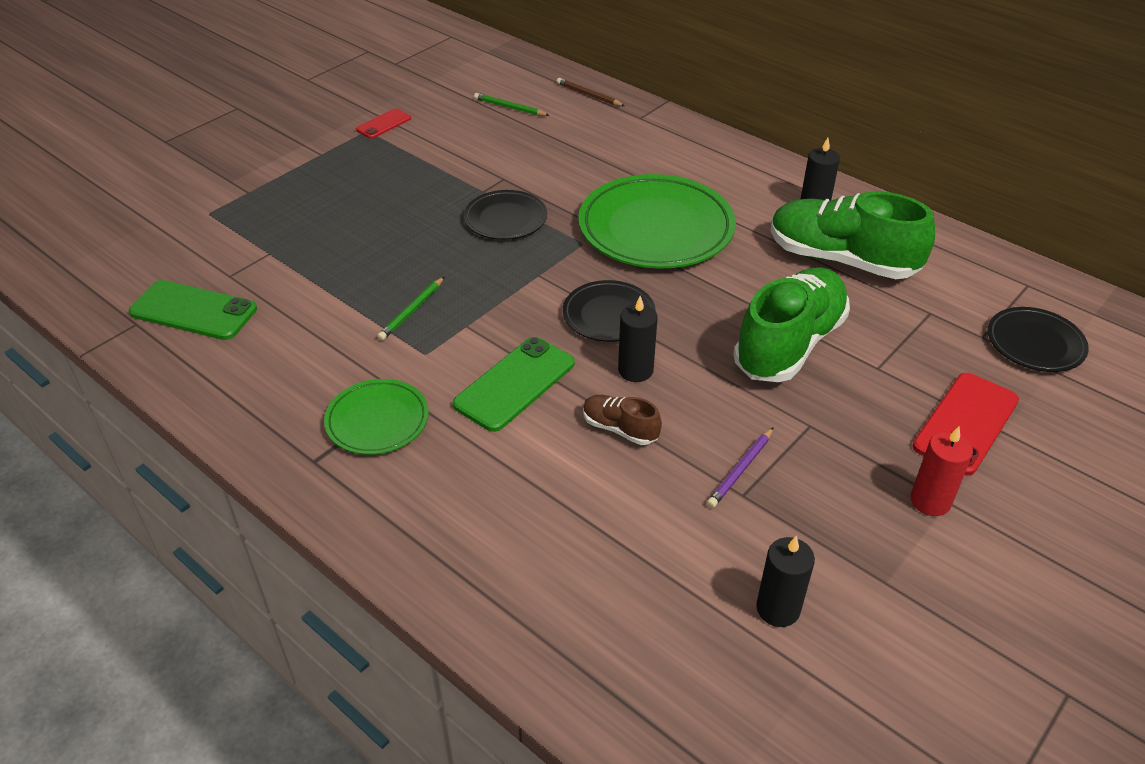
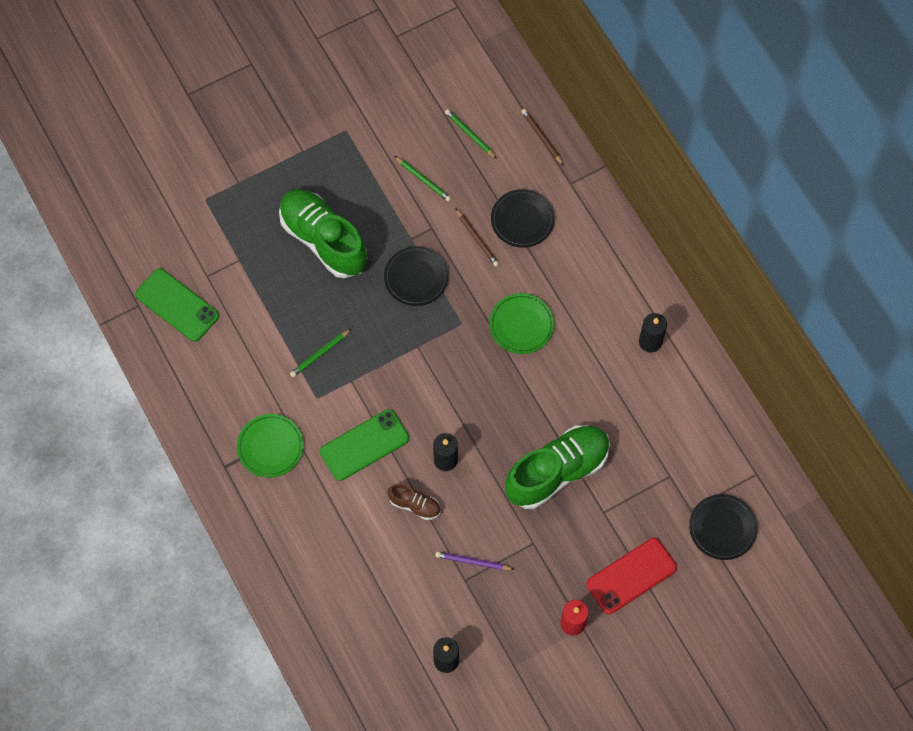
camera: 20 degrees right, 25 degrees up
(384, 124) = (361, 125): red phone -> none
(474, 147) = (423, 180): none -> green pencil
(561, 175) = (477, 239): none -> brown pencil
(608, 315) = (449, 403): black plate -> black plate (522, 220)
(620, 429) = (415, 505): brown shoe -> brown shoe turned 150 degrees clockwise
(656, 228) = (521, 325): green plate -> green plate, size x0.54
(740, 470) = (472, 561): purple pencil -> purple pencil turned 45 degrees clockwise
(841, 260) = (638, 404): green shoe -> green shoe (323, 240)

